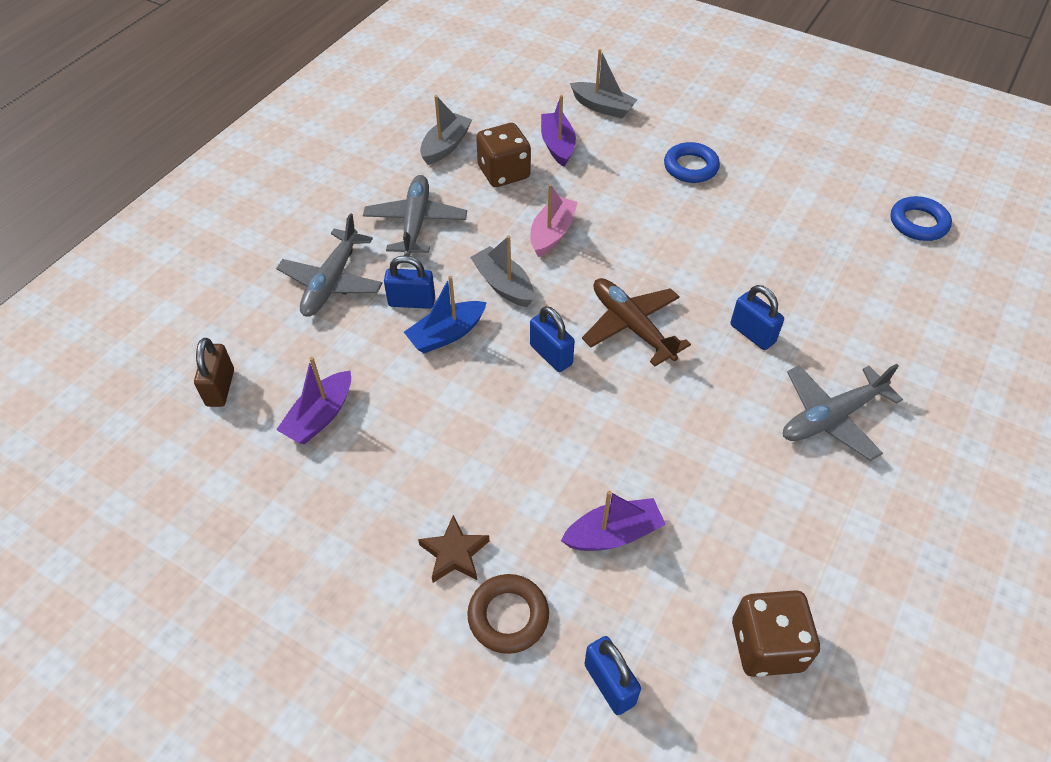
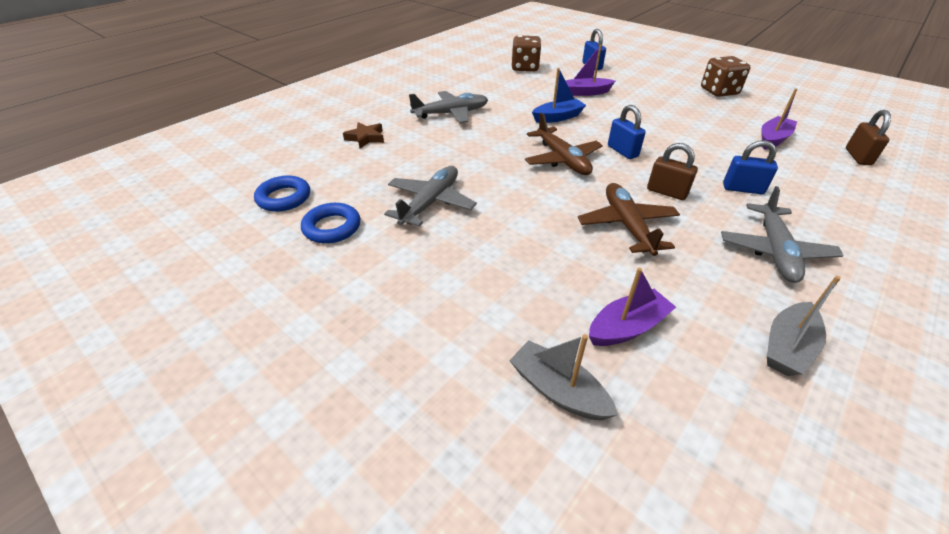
camera: 170 degrees left, 10 degrees down
(332, 282) = (826, 209): grey plane -> grey plane (430, 203)
(446, 334) = (704, 168): blue boat -> blue boat (558, 117)
(454, 553) = (666, 94): brown star -> brown star (365, 138)
(503, 285) = (666, 192): grey boat -> brown padlock
(504, 173) = (692, 296): brown dice -> brown dice (719, 91)
(508, 616) = (636, 80): brown ring -> none
(552, 233) = (627, 225): pink boat -> brown plane
(557, 145) = (627, 327): purple boat -> purple boat turned 120 degrees counterclockwise
(690, 167) = (465, 276): blue ring -> blue ring (332, 227)
(752, 334) = (476, 148): blue padlock -> none

